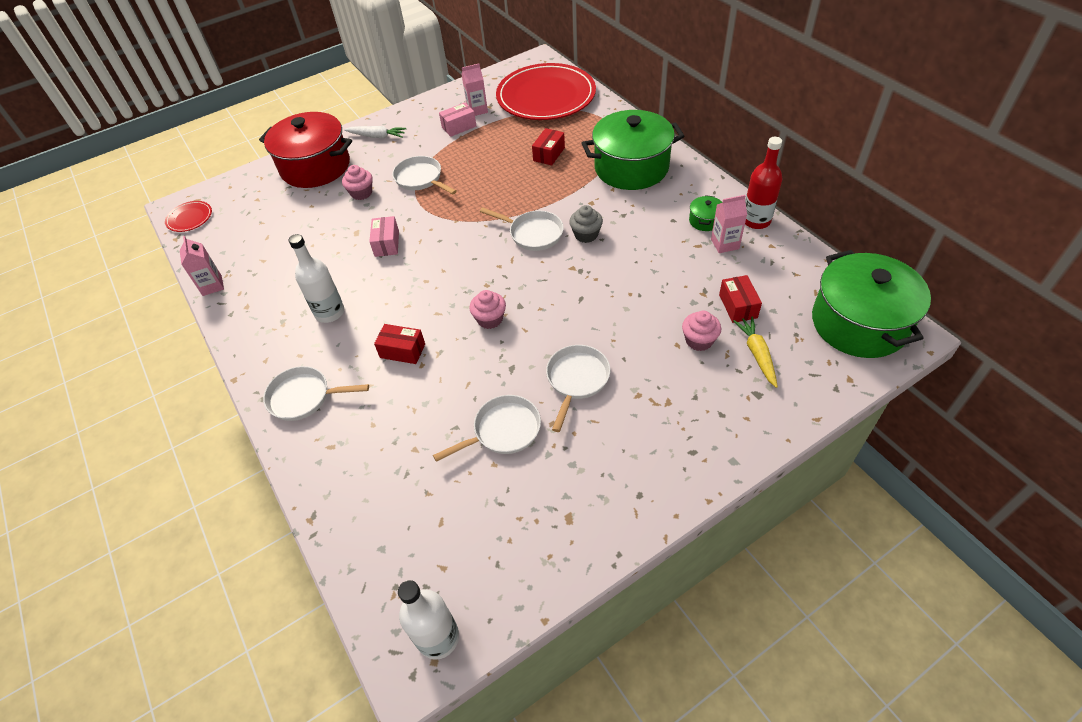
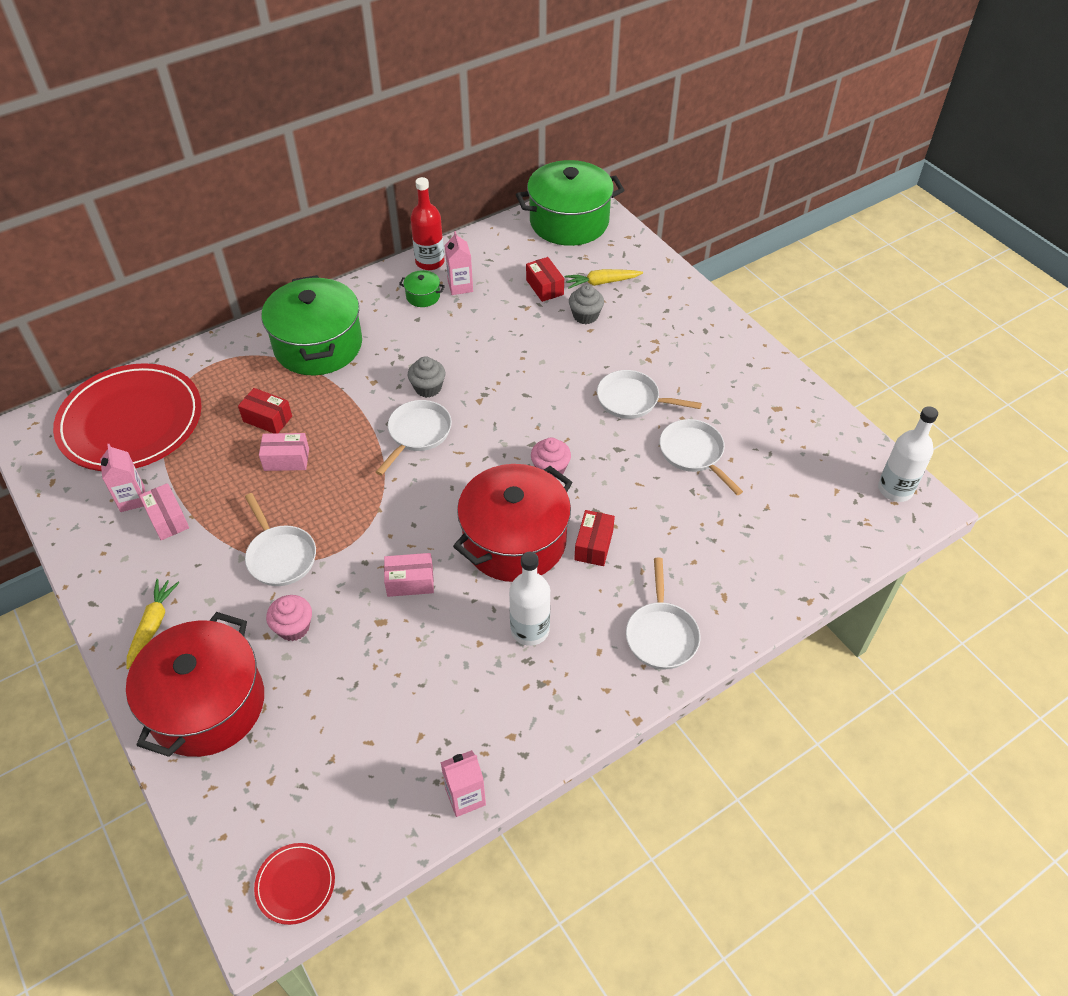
camera: 95 degrees left, 0 degrees up
(377, 136) = (152, 625): white carrot -> yellow carrot
(415, 299) = (515, 540): none -> red pot
(421, 179) = (280, 556): white pan -> white pan turned 75 degrees counterclockwise
(508, 169) = (286, 459): none -> pink box
(699, 340) = (585, 316): pink cupcake -> grey cupcake
(738, 306) = (544, 287): red box -> red box turned 75 degrees clockwise

